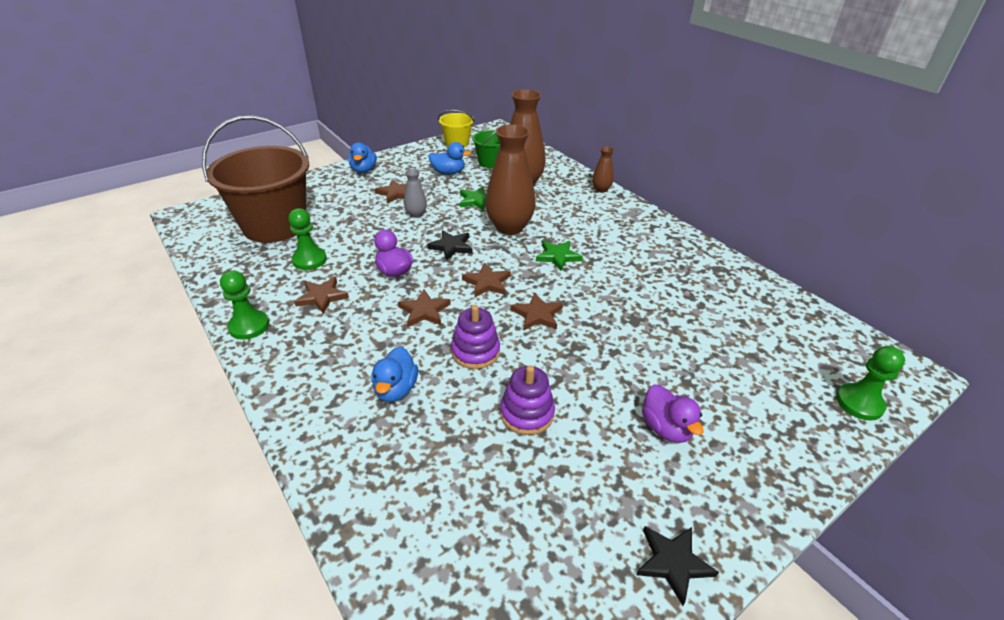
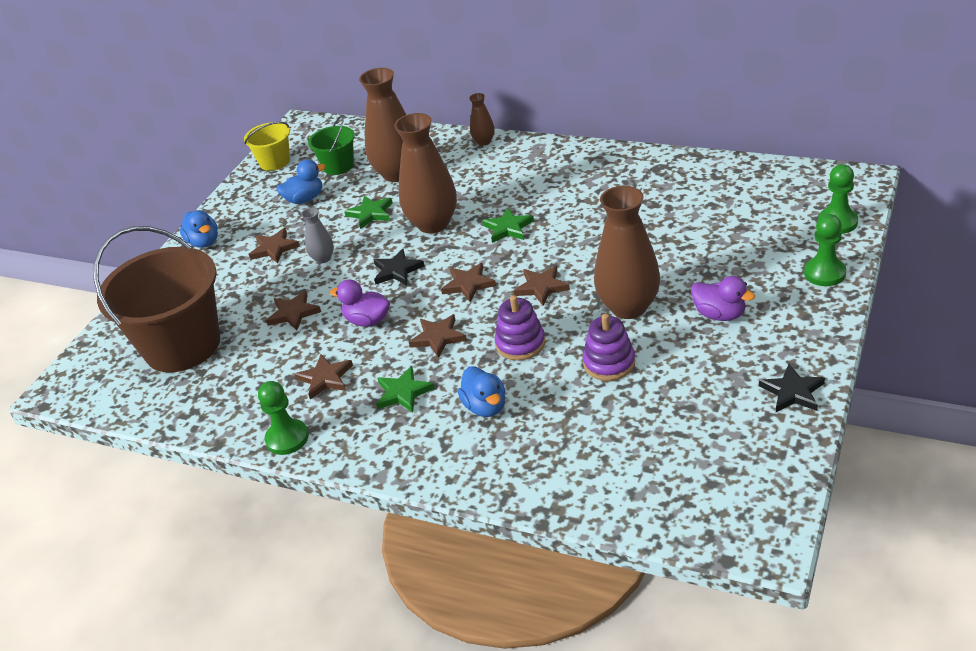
camera: 25 degrees left, 0 degrees up
(309, 260) = (267, 356): green pawn -> green pawn (824, 273)
(355, 339) = (403, 392): none -> green star
(357, 240) = (293, 313): none -> brown star
(590, 372) = (628, 307): none -> brown vase

